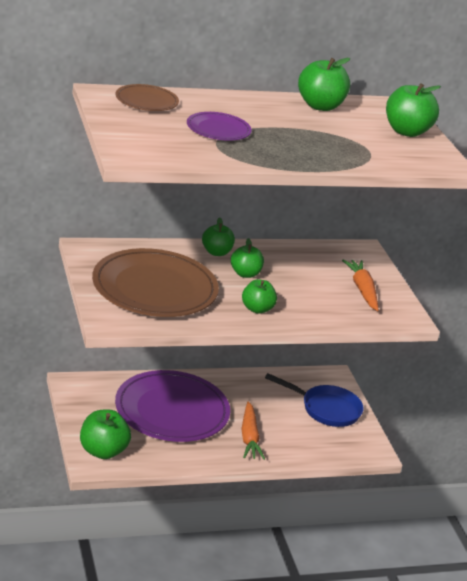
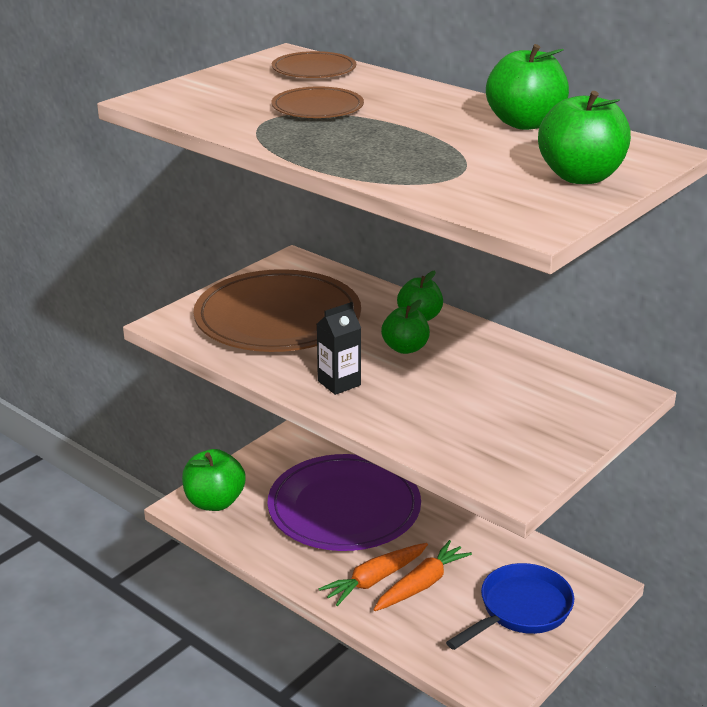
camera: 60 degrees right, 0 degrees up
(218, 129) = (317, 107): purple plate -> brown plate
(257, 309) = (339, 383): green apple -> black carton
(326, 409) = (520, 610): blue pan -> blue pan turned 120 degrees counterclockwise
(362, 290) = (518, 428): orange carrot -> orange carrot (422, 584)

